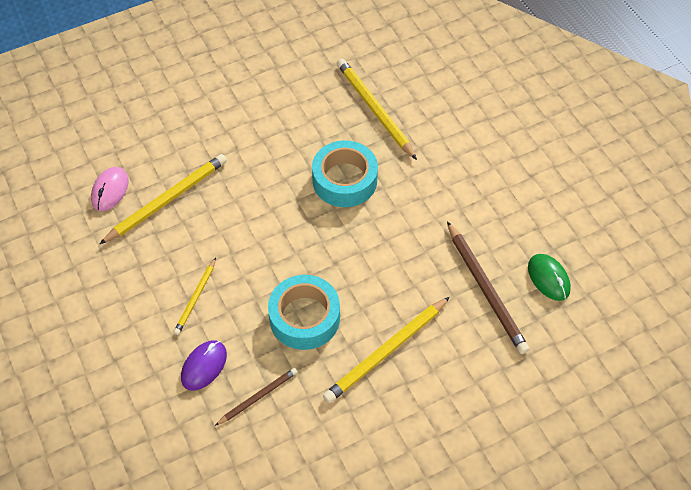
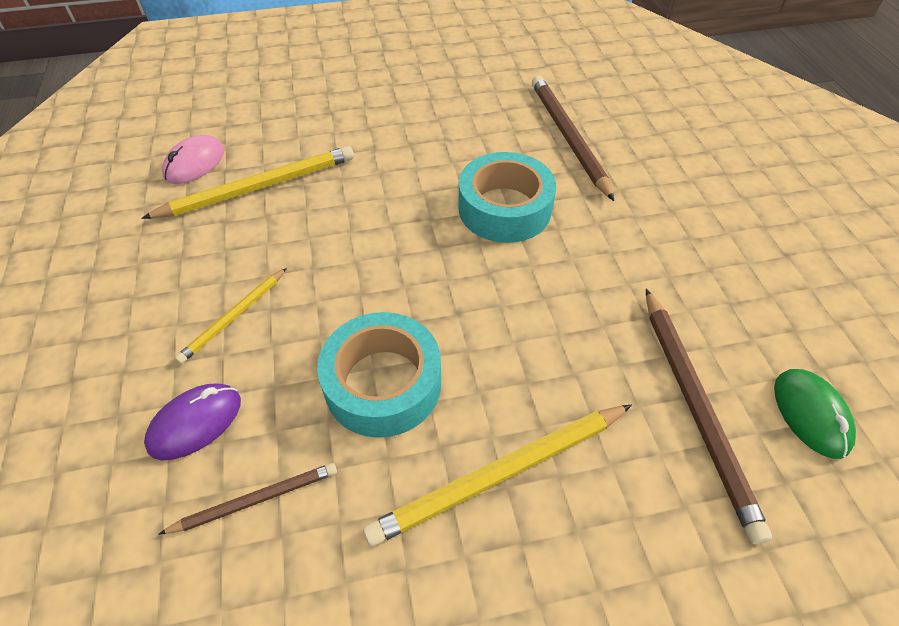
camera: 15 degrees right, 5 degrees down
(374, 110) = (568, 137): yellow pencil -> brown pencil

